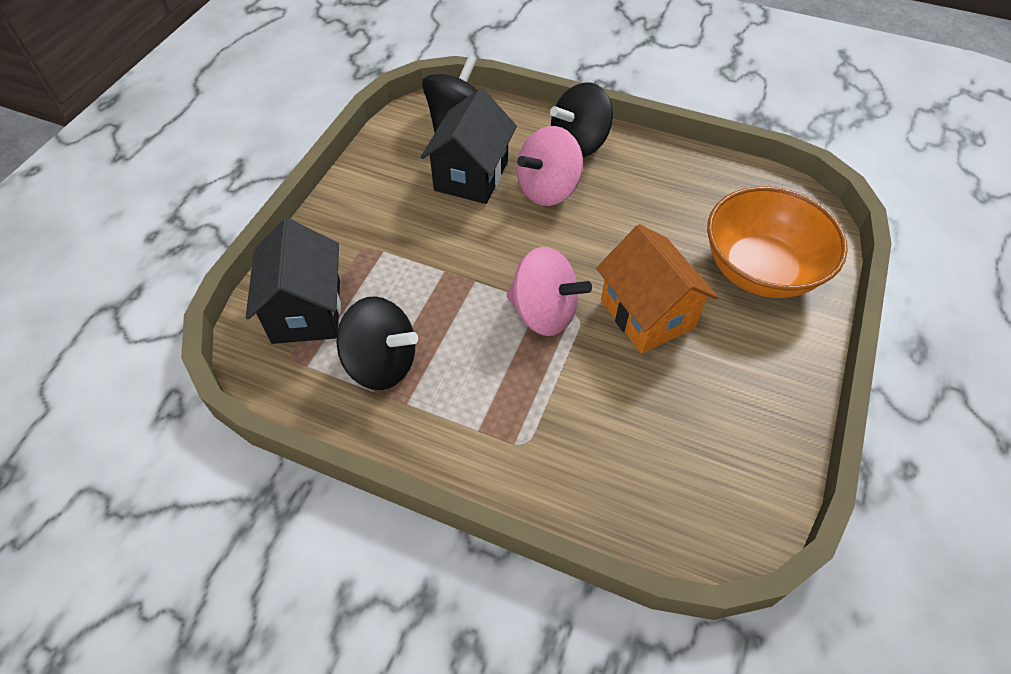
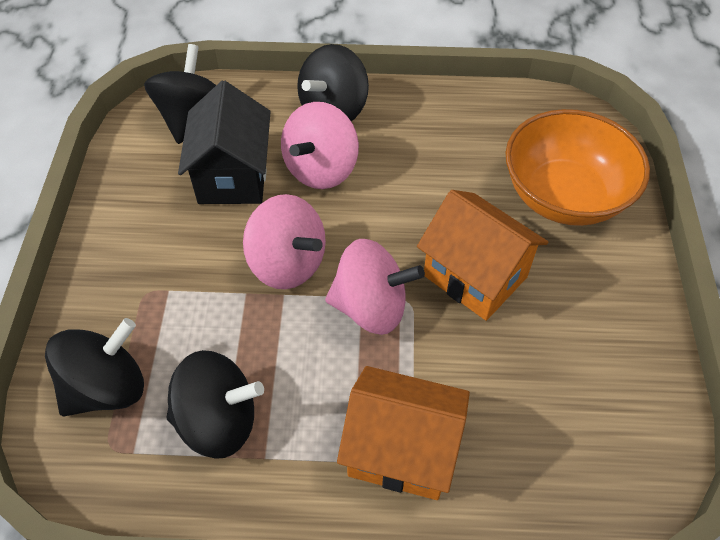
camera: 20 degrees left, 0 degrees up
(306, 311) = (107, 388): black house -> black spinning top
(488, 257) = (287, 263): none -> pink spinning top
(522, 434) = (401, 450): none -> orange house

